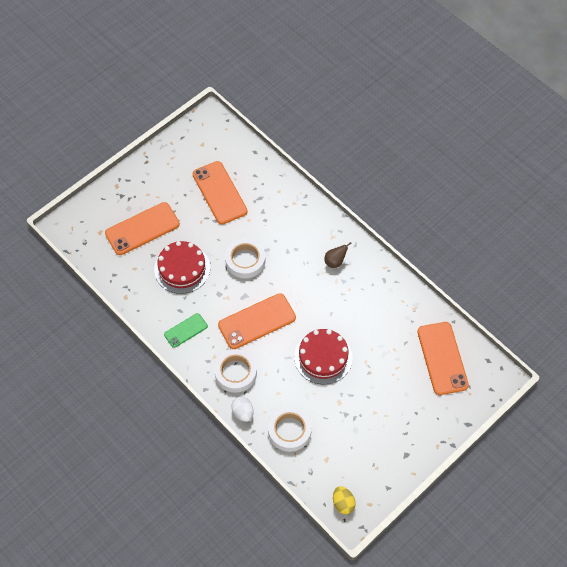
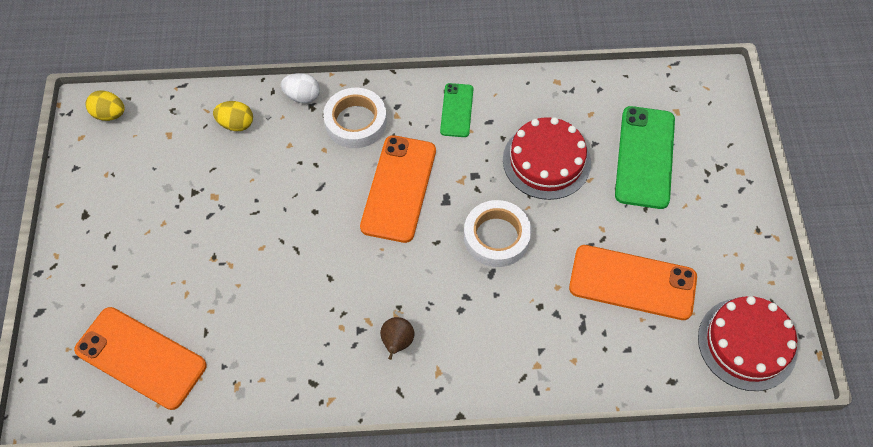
camera: 130 degrees right, 0 degrees up
(142, 229) = (645, 157): orange phone -> green phone
(289, 431) = (236, 124): white tape -> yellow egg
(323, 357) = (283, 223): red cake -> red cake (747, 343)

